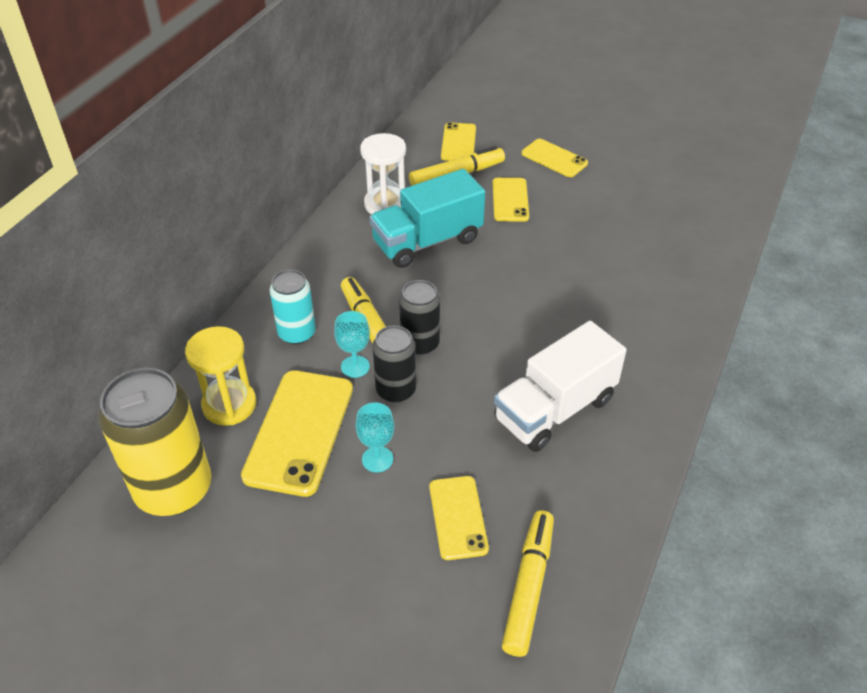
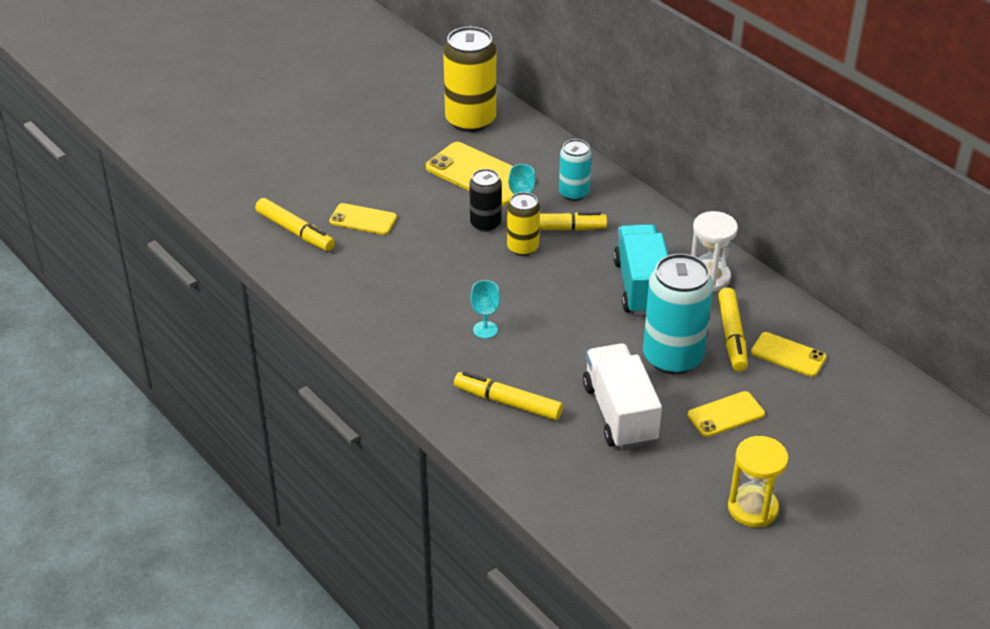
camera: 115 degrees right, 5 degrees down
(229, 405) = (524, 151): yellow hourglass -> yellow hourglass (752, 508)
(377, 459) = (432, 200): turquoise goblet -> turquoise goblet (485, 330)
(420, 343) = (522, 247): black can -> yellow can
(510, 200) = (672, 357): yellow phone -> turquoise can
(555, 409) = (413, 291): white truck -> white truck (619, 414)
(650, 280) = (507, 402): none -> yellow marker

